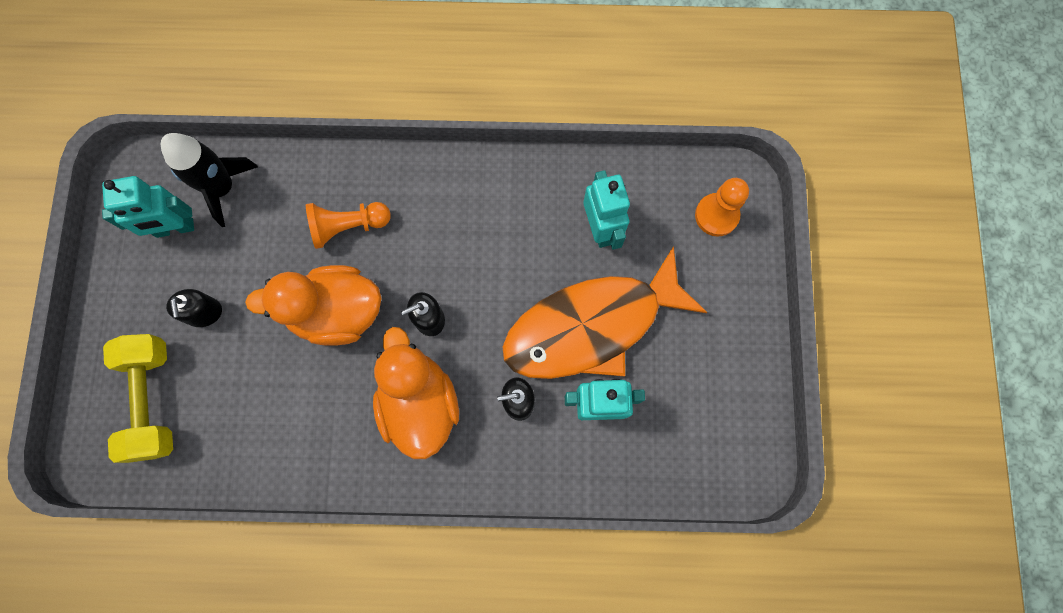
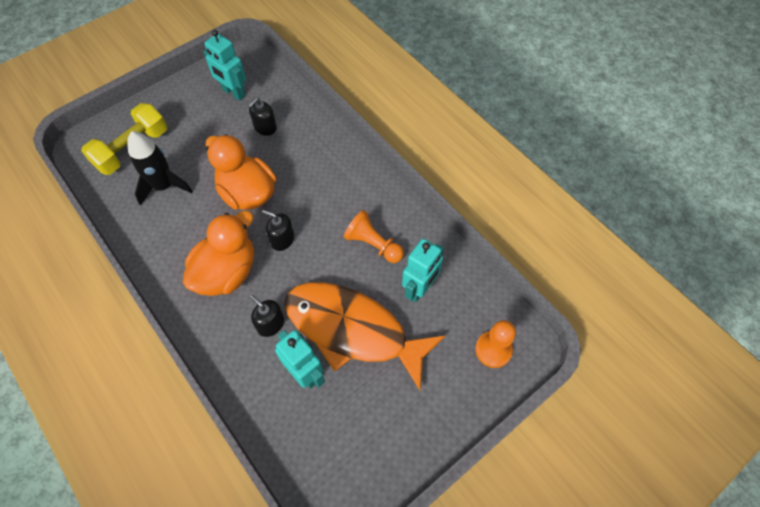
camera: 50 degrees right, 15 degrees down
(204, 313) = (198, 136): black soap dispenser -> black soap dispenser (265, 127)
(222, 188) = (273, 95): black rocket -> black rocket (164, 186)
(348, 226) = (302, 162): orange pawn -> orange pawn (373, 244)

